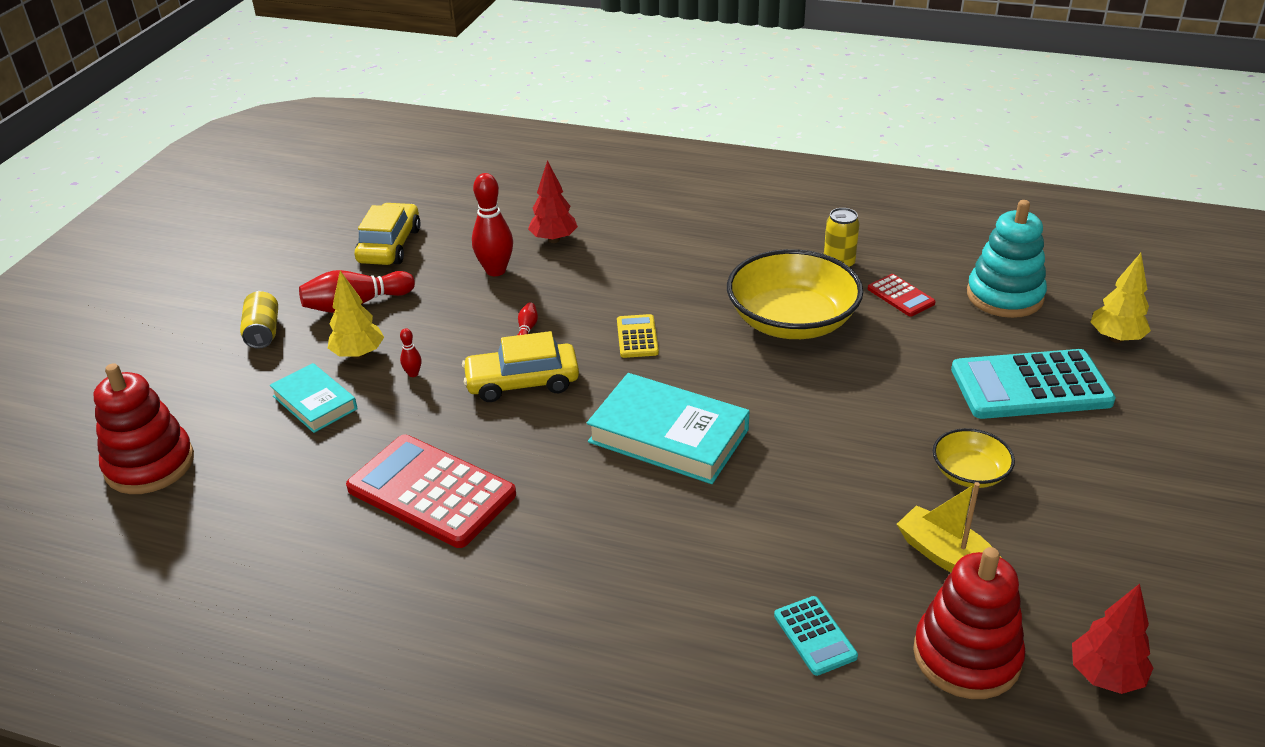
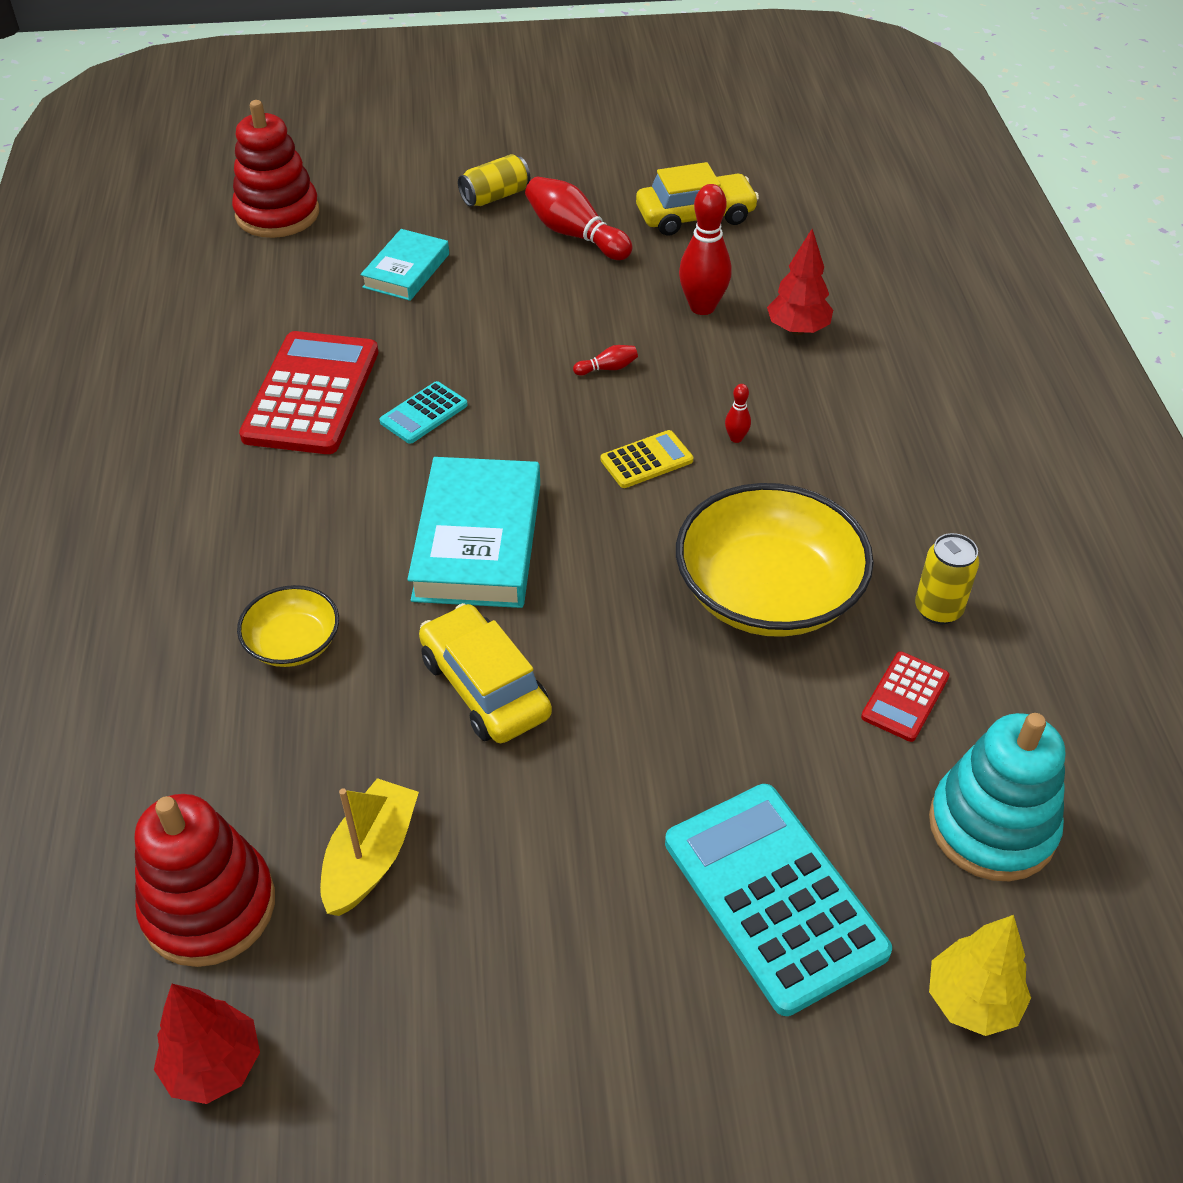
camera: 65 degrees right, 10 degrees up
(358, 354) = (495, 268): yellow tree -> none
(413, 374) = (484, 315): red bowling pin -> red bowling pin (736, 438)
(522, 382) = (511, 397): yellow car -> yellow car (485, 687)
(815, 636) = (202, 754): turquoise calculator -> turquoise calculator (424, 413)
(969, 473) = (541, 853): yellow bowl -> yellow bowl (293, 643)

